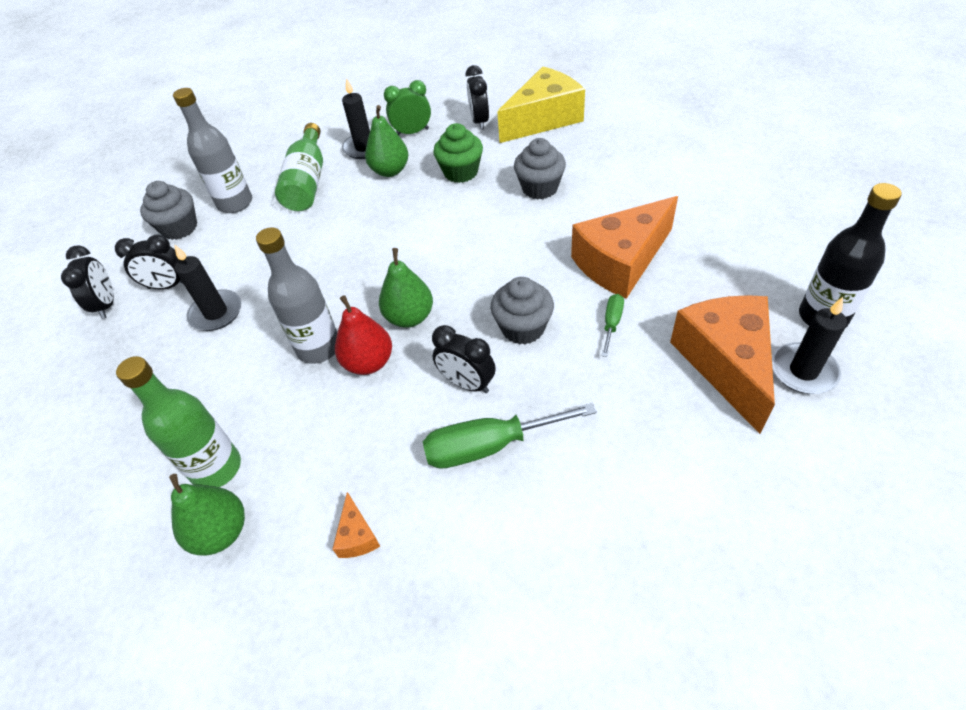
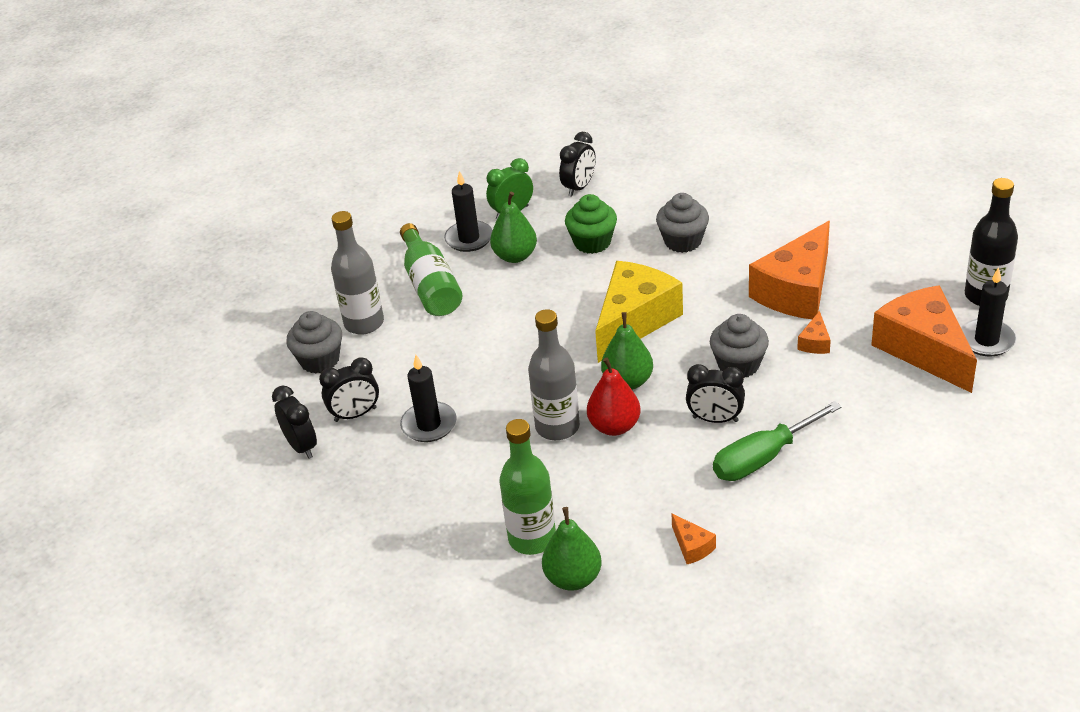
camera: 20 degrees left, 10 degrees down
(479, 121) = (579, 187): black clock -> black clock turned 120 degrees counterclockwise
(543, 119) = (646, 172): yellow cheese -> yellow cheese (634, 321)
(612, 323) = (815, 342): green screwdriver -> orange cheese

